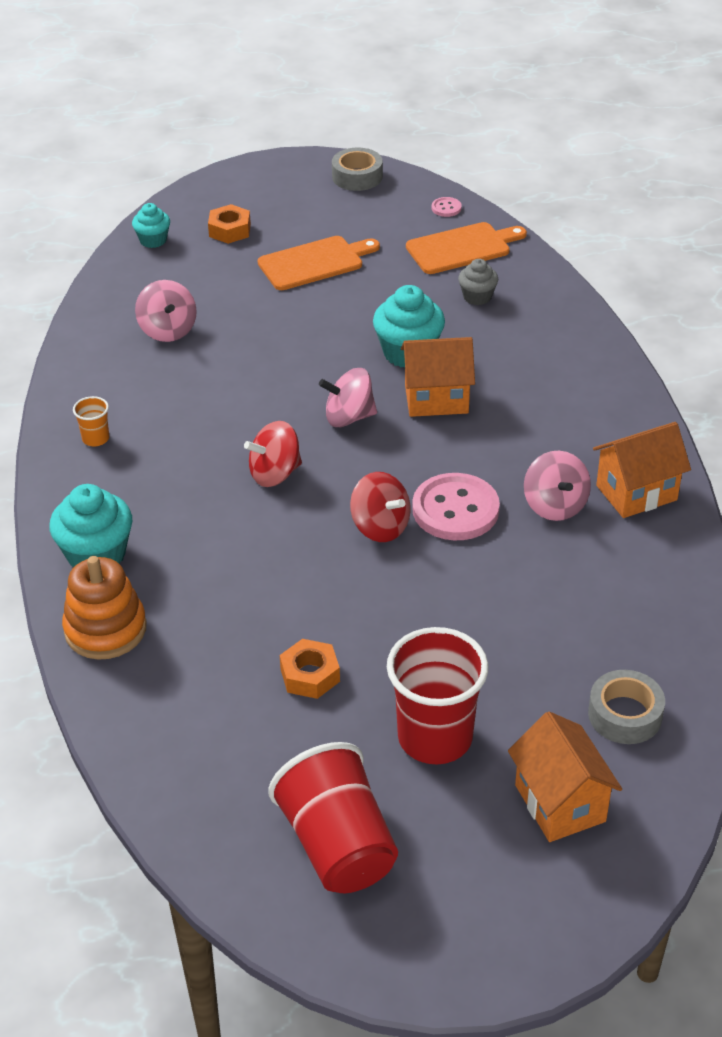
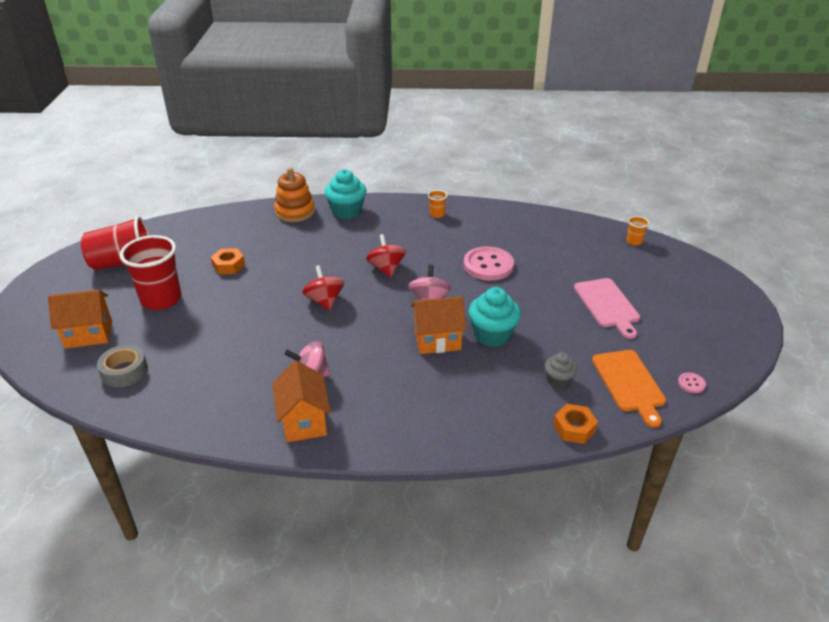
camera: 100 degrees right, 5 degrees down
(153, 240) = (634, 241): turquoise cupcake -> orange cup
(168, 330) = (533, 241): pink spinning top -> none
(230, 230) = (648, 272): orange nut -> orange nut (574, 428)
(314, 263) = (607, 305): orange cutting board -> pink cutting board
(357, 177) = (734, 339): grey tape -> none
(380, 527) = (324, 301): red spinning top -> red spinning top turned 105 degrees clockwise
(436, 399) = (437, 340): orange house -> orange house turned 75 degrees clockwise
(455, 510) = (326, 332): pink button -> pink button (488, 265)

